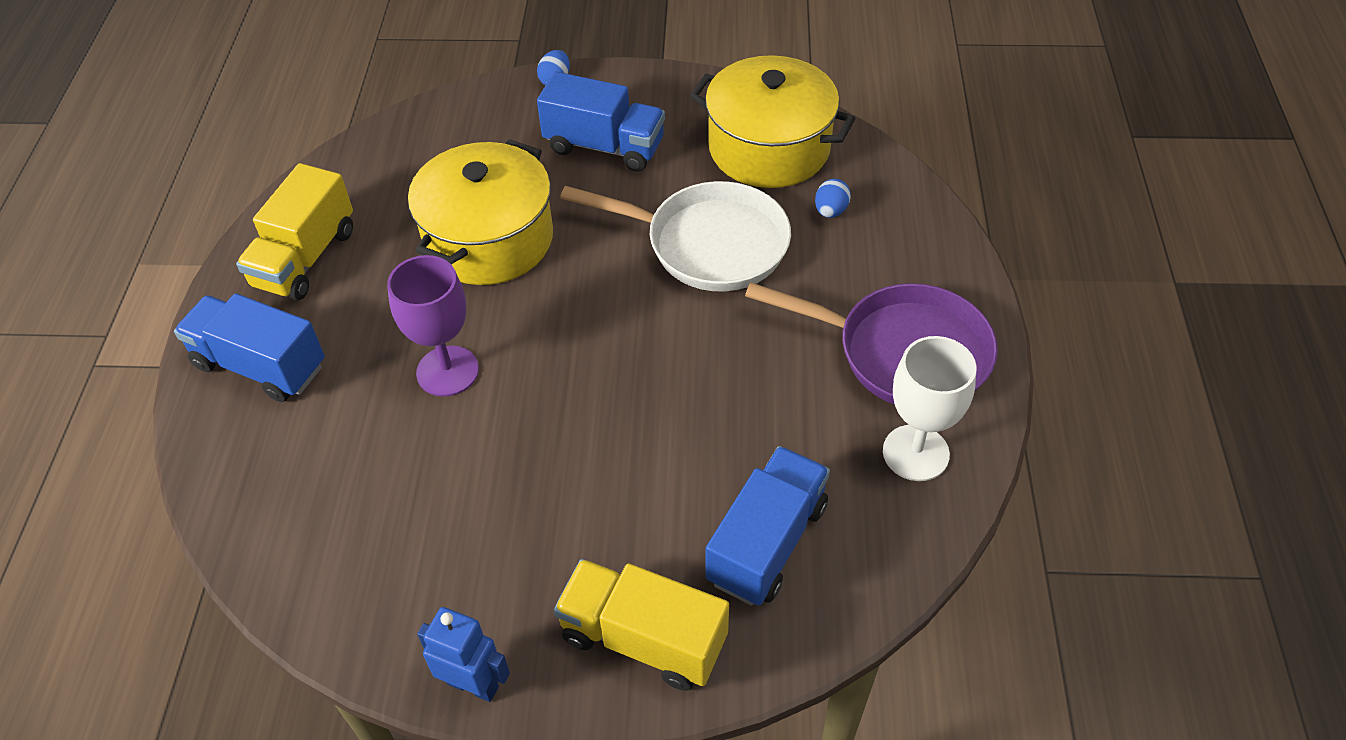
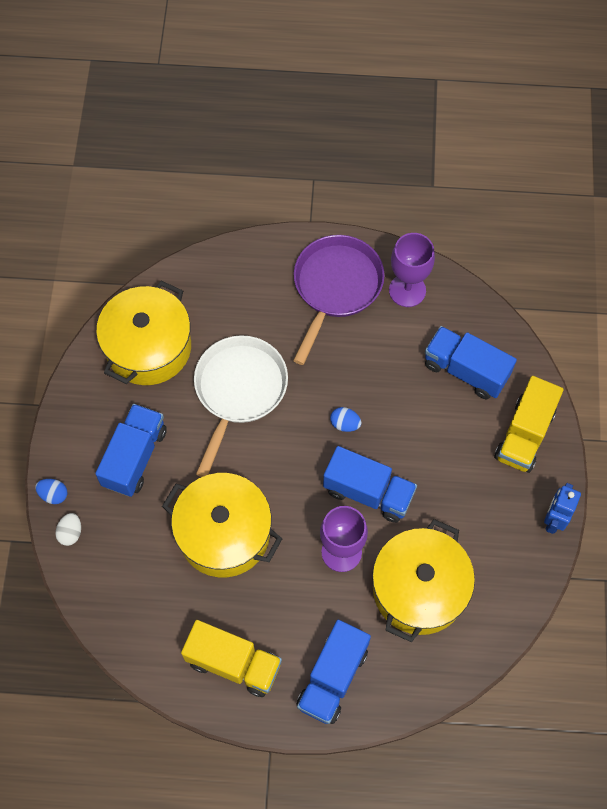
camera: 90 degrees left, 15 degrees up
(375, 472) = (419, 589): none -> yellow pot
(503, 98) = (71, 533): none -> white egg
(541, 403) = (368, 492): none -> blue truck
(830, 211) = (214, 314): blue egg -> blue egg (345, 424)
(915, 453) = (407, 290): white goblet -> purple goblet

